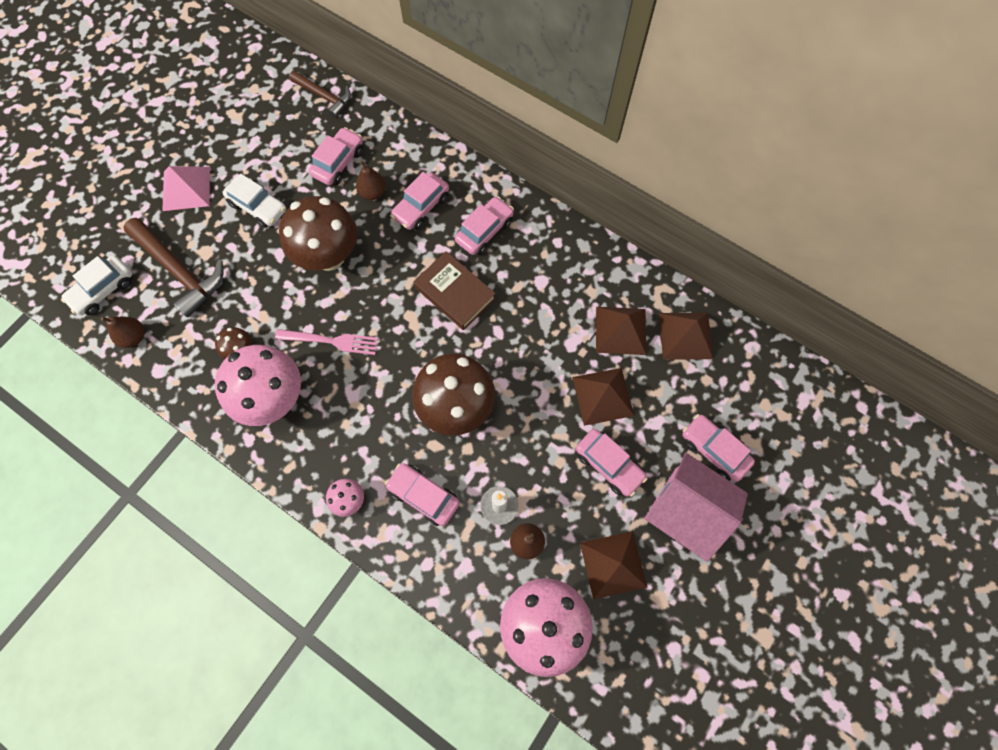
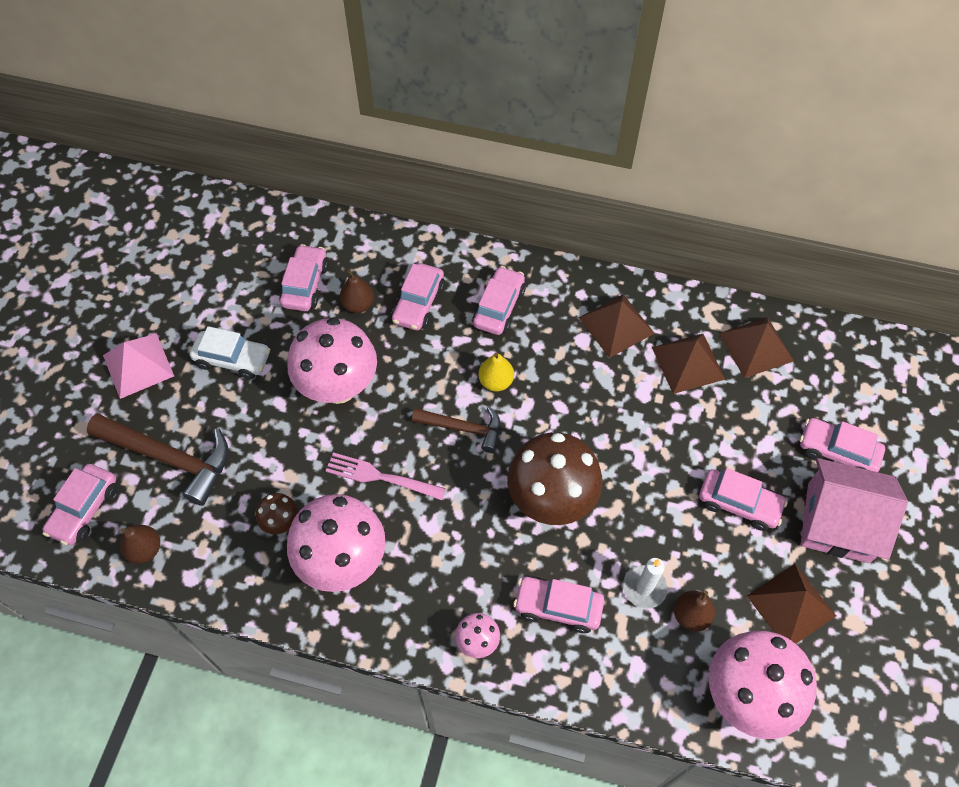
camera: 20 degrees left, 10 degrees down
(103, 290) = (85, 509): white car -> pink car
(324, 96) = (258, 220): brown hammer -> brown hammer (463, 428)
(329, 256) = (338, 387): brown mushroom -> pink mushroom
(331, 341) = (381, 477): pink fork -> pink fork turned 150 degrees counterclockwise
(455, 293) = (496, 381): brown book -> yellow pear
(603, 396) = (700, 436): brown pyramid -> brown pyramid (616, 325)

